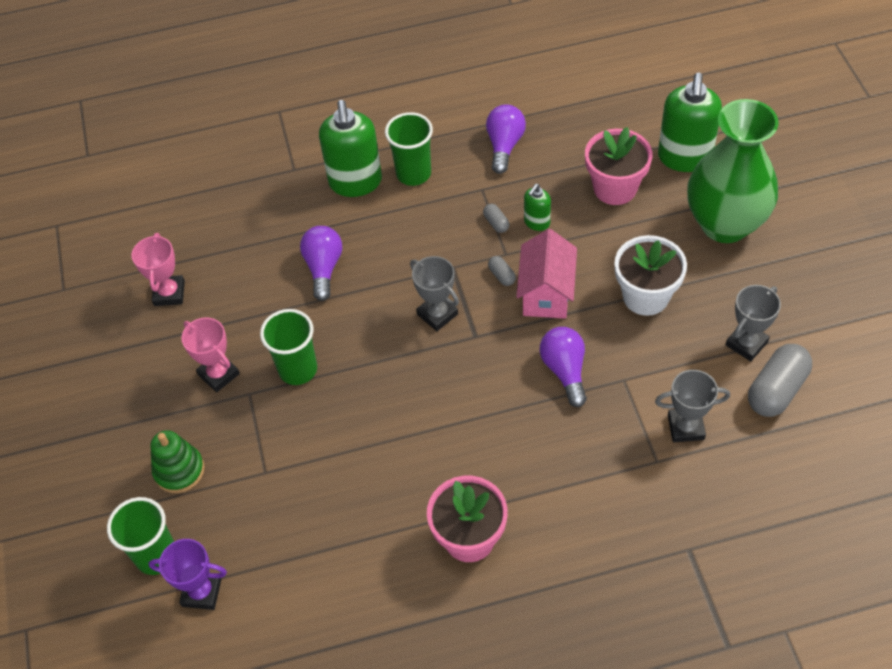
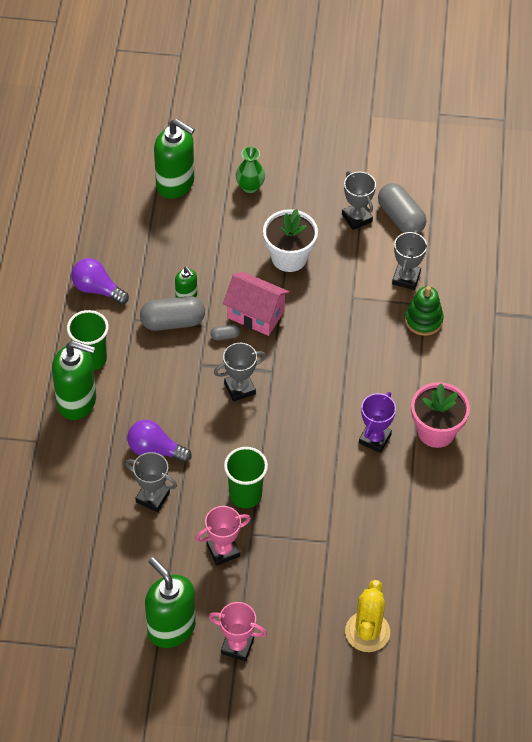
camera: 75 degrees left, 0 degrees up
(108, 362) = (171, 628): none -> green soap dispenser
(156, 556) = (367, 632): green cup -> yellow cactus
(169, 293) = (122, 567): pink trophy -> pink trophy (237, 646)
(179, 470) = (300, 599): green stacking toy -> green stacking toy (423, 320)
(201, 592) = (410, 608): purple trophy -> purple trophy (375, 439)
(263, 287) = (152, 497): none -> grey trophy
(496, 223) = (173, 322): grey capsule -> grey capsule, size x2.19
(565, 371) = (328, 328): purple light bulb -> none
(615, 188) = (180, 236): pink flower pot -> none
(725, 224) = (250, 186): green vase -> green vase, size x0.43

